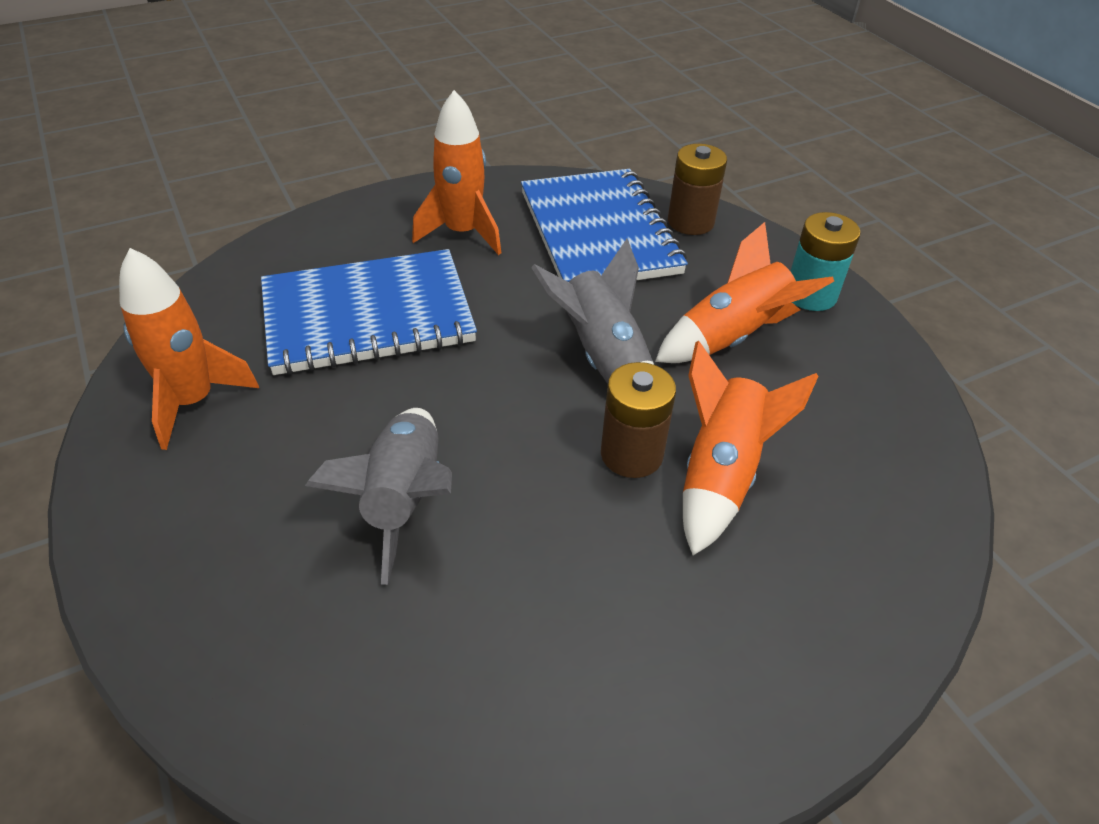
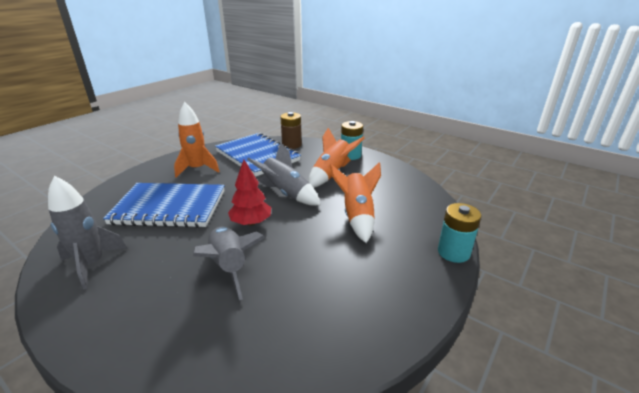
camera: 25 degrees left, 15 degrees down
(193, 401) = (92, 264): orange rocket -> grey rocket
(368, 316) = (169, 207): blue notebook -> blue notebook turned 45 degrees clockwise
(495, 409) = (251, 222): none -> red tree
(631, 454) = (318, 220): brown battery -> none
(881, 660) = (453, 252): none -> turquoise battery

